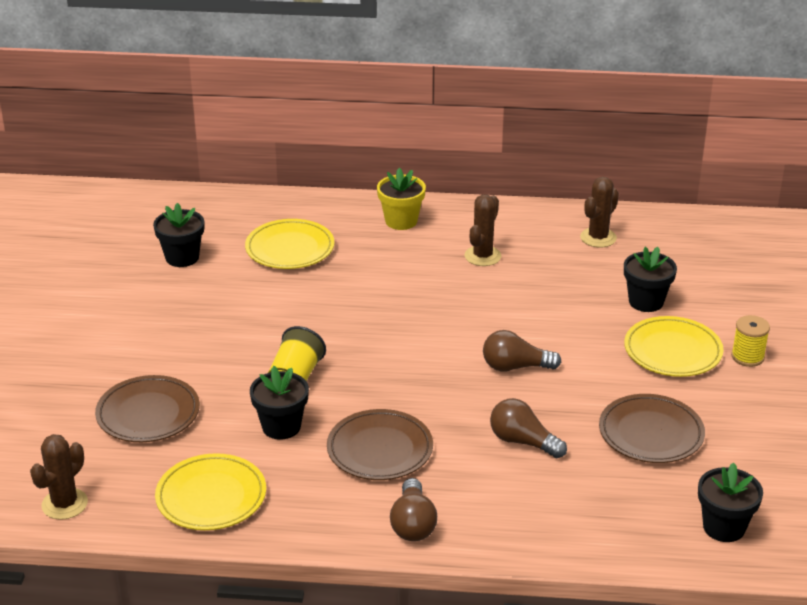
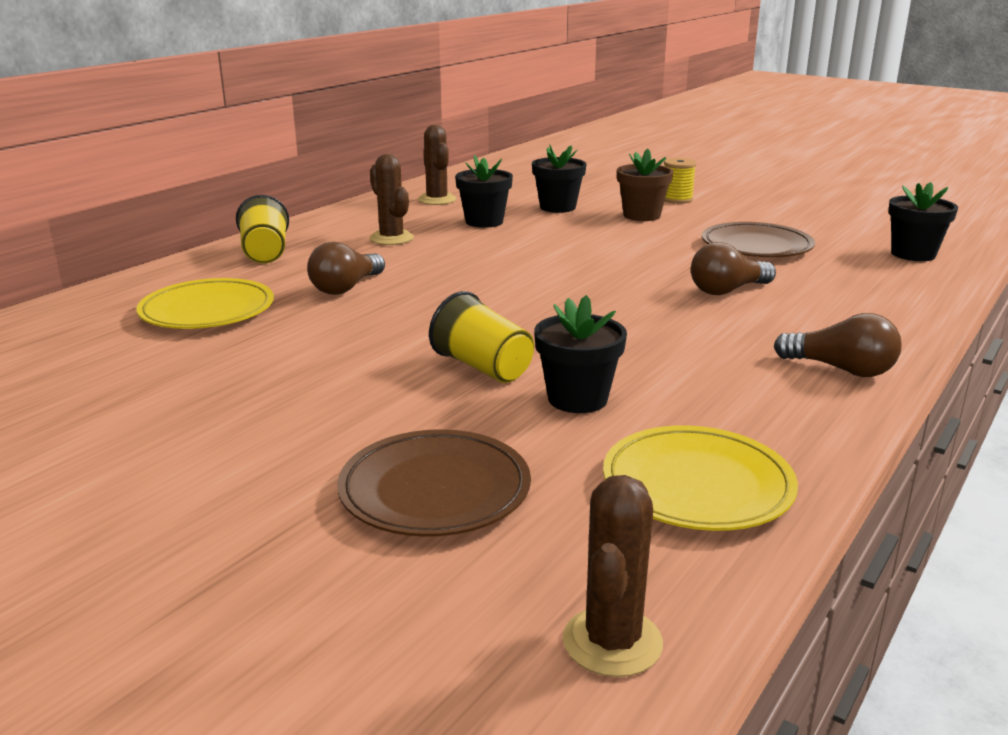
camera: 60 degrees left, 10 degrees down
(64, 504) = (612, 642): brown cactus -> brown cactus turned 45 degrees clockwise
(182, 257) = (91, 375): black flower pot -> black flower pot (484, 222)
(380, 449) = (681, 354): brown plate -> none
(401, 221) = (265, 253): yellow flower pot -> yellow cup
(515, 367) = (597, 266): brown light bulb -> brown light bulb (346, 288)
(672, 351) = (641, 215): yellow plate -> brown flower pot

